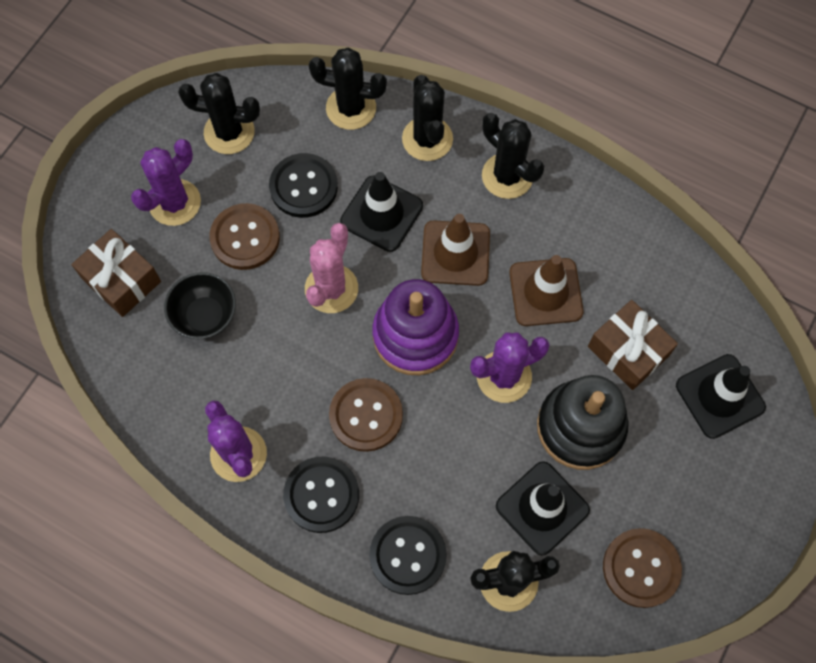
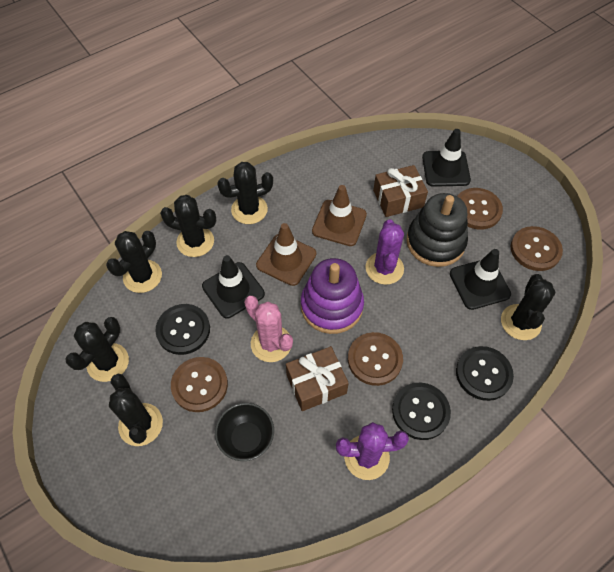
camera: 65 degrees left, 10 degrees down
(121, 280) = (182, 491): brown gift -> brown gift (316, 384)
(175, 202) = (140, 424): purple cactus -> black cactus
(668, 465) = (477, 210): none -> brown button

